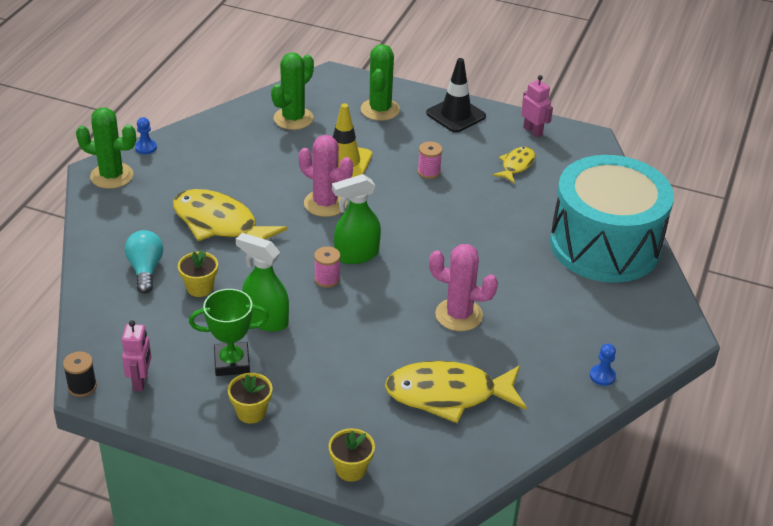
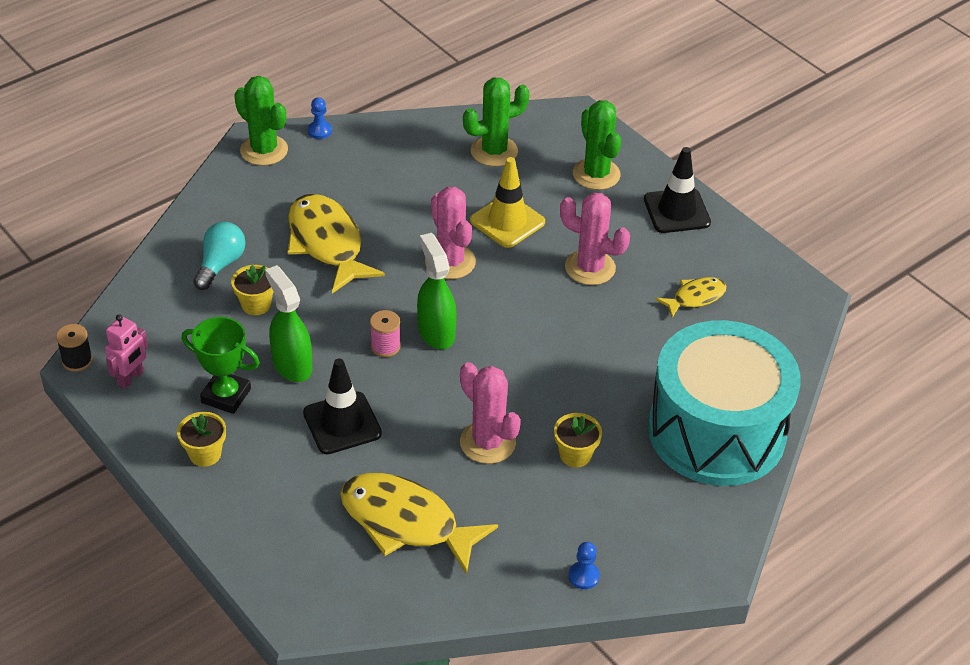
camera: 30 degrees right, 5 degrees up
(340, 345) = (342, 423): none -> black traffic cone
(351, 469) = (251, 554): yellow flower pot -> yellow flower pot (575, 455)
(356, 255) = (436, 332): green spray bottle -> green spray bottle turned 60 degrees clockwise
(380, 110) = (596, 174): green cactus -> green cactus turned 60 degrees counterclockwise
(429, 172) = (590, 268): pink spool -> pink cactus
(533, 131) = (750, 263): pink robot -> none

